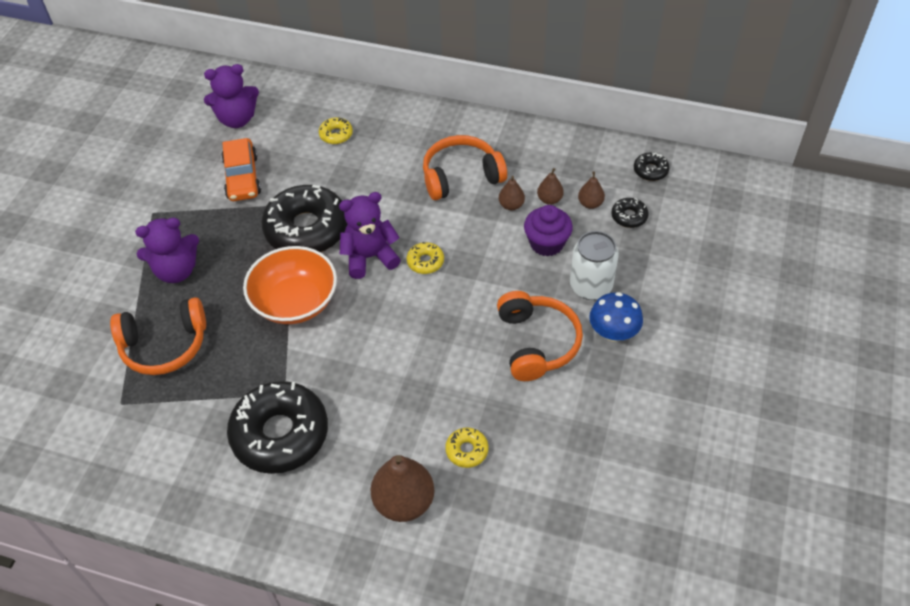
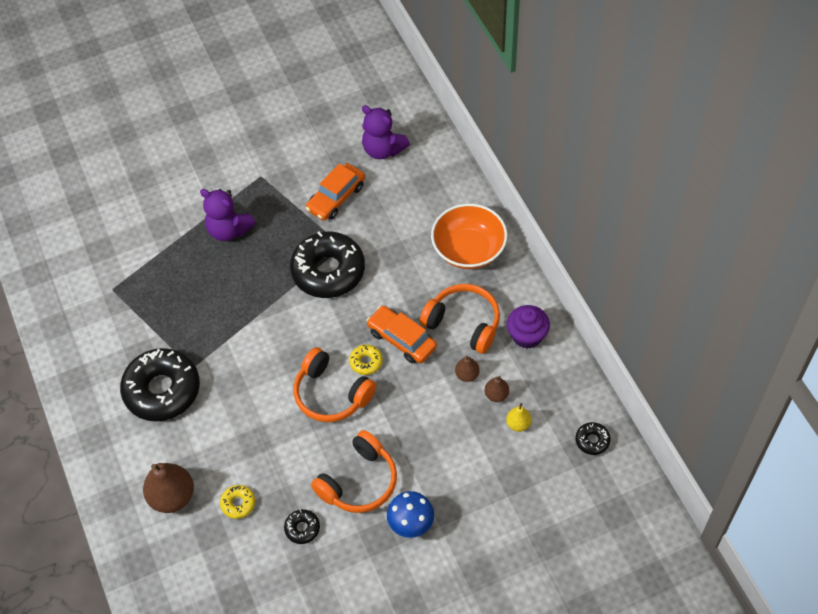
camera: 50 degrees right, 5 degrees up
(164, 345) = (170, 274): orange headphones -> orange headphones (331, 394)
(295, 302) = (264, 315): orange bowl -> orange bowl (468, 249)
(336, 135) = (427, 217): yellow donut -> none
(370, 257) = (339, 326): purple teddy bear -> none
(431, 224) = (402, 339): none -> orange car
(546, 243) = (453, 423): purple cupcake -> purple cupcake (527, 336)
(590, 203) = (518, 424): brown pear -> yellow pear
(591, 286) = (440, 479): white can -> none
(629, 216) = (530, 458): black donut -> black donut (302, 528)

